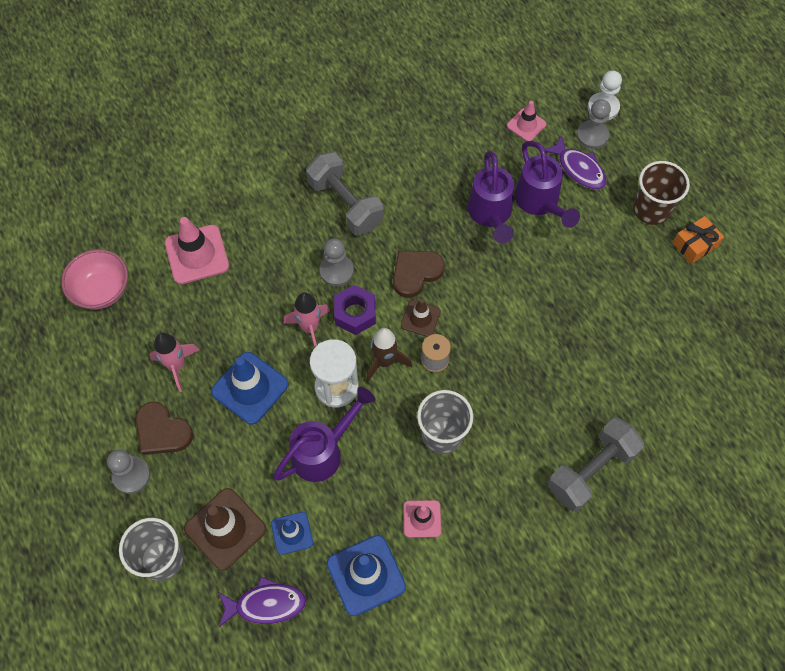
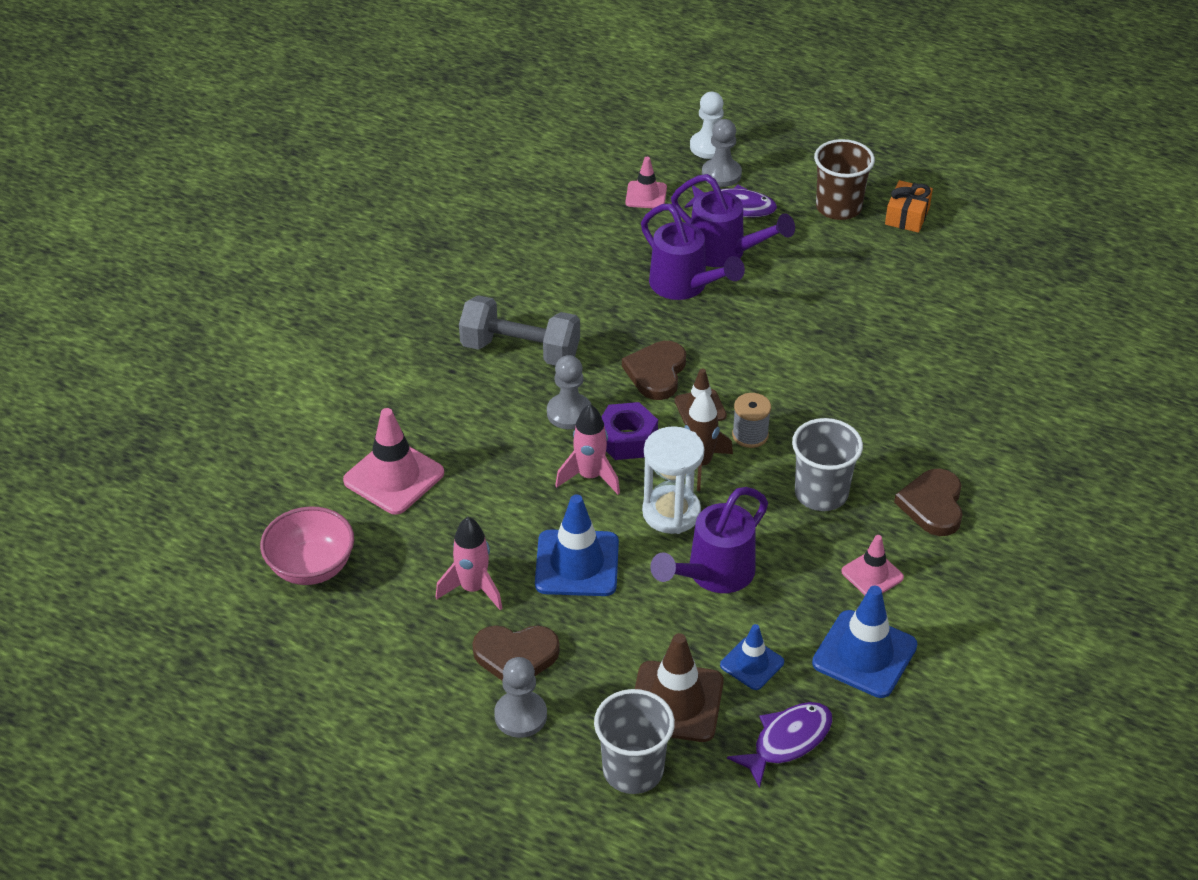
camera: 35 degrees left, 20 degrees down
(323, 451) = (713, 574): purple watering can -> purple watering can turned 150 degrees counterclockwise
(507, 492) = (932, 505): none -> brown heart
(591, 471) = (993, 444): grey dumbbell -> none

